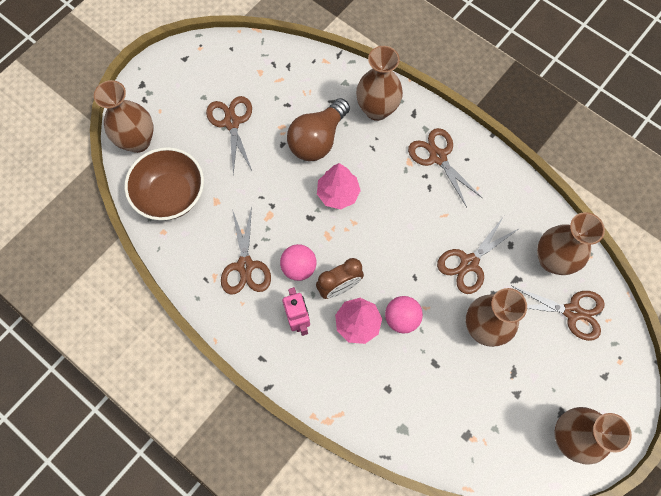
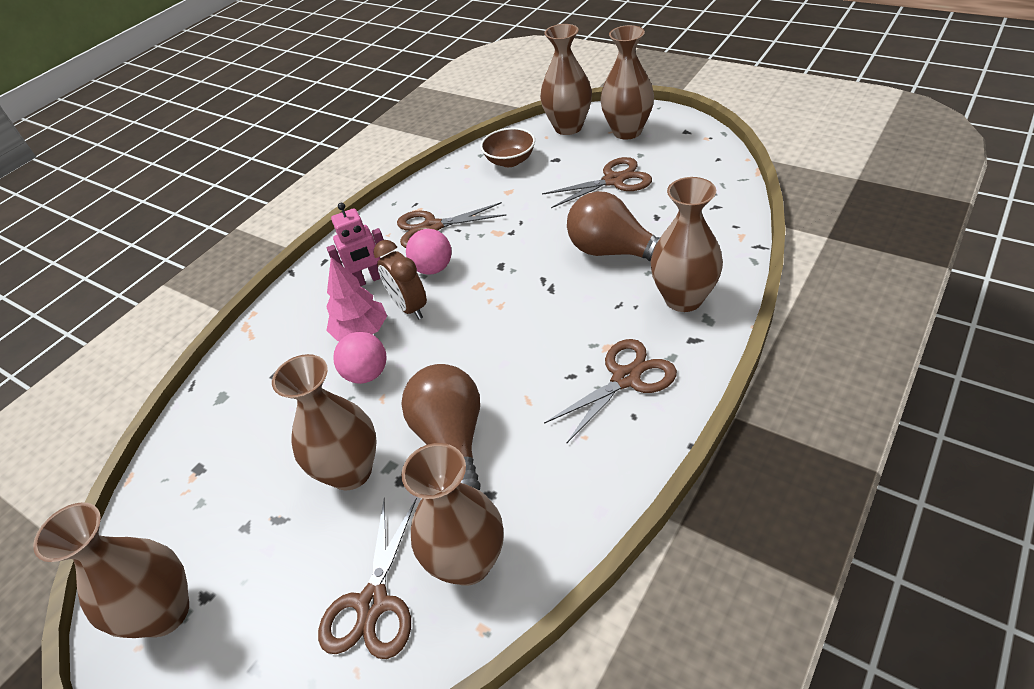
camera: 90 degrees right, 25 degrees down
(165, 98) = (627, 131): none -> brown vase
(171, 195) = (510, 161): brown bowl -> brown bowl, size x0.64
(338, 193) = (539, 283): pink tree -> none
(469, 263) = (452, 440): brown scissors -> brown light bulb

